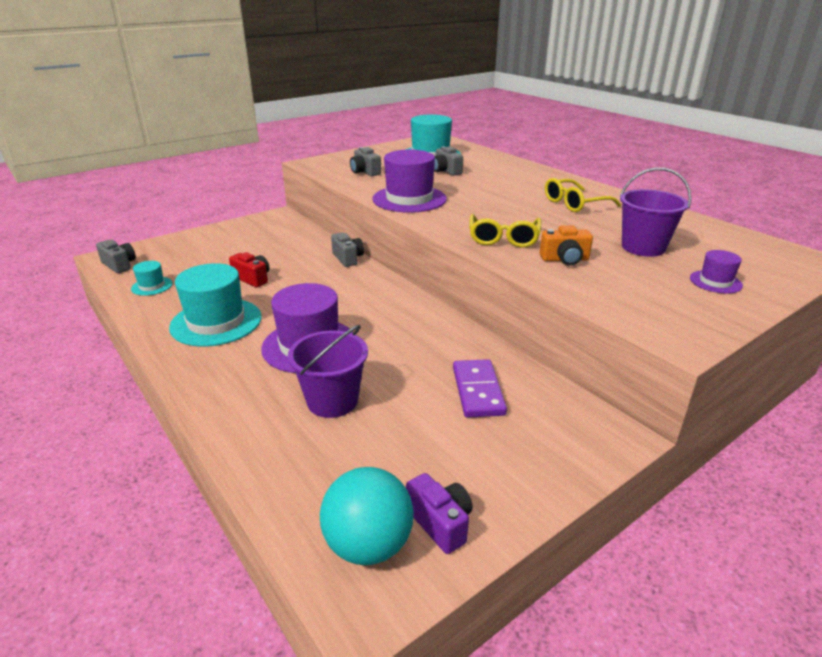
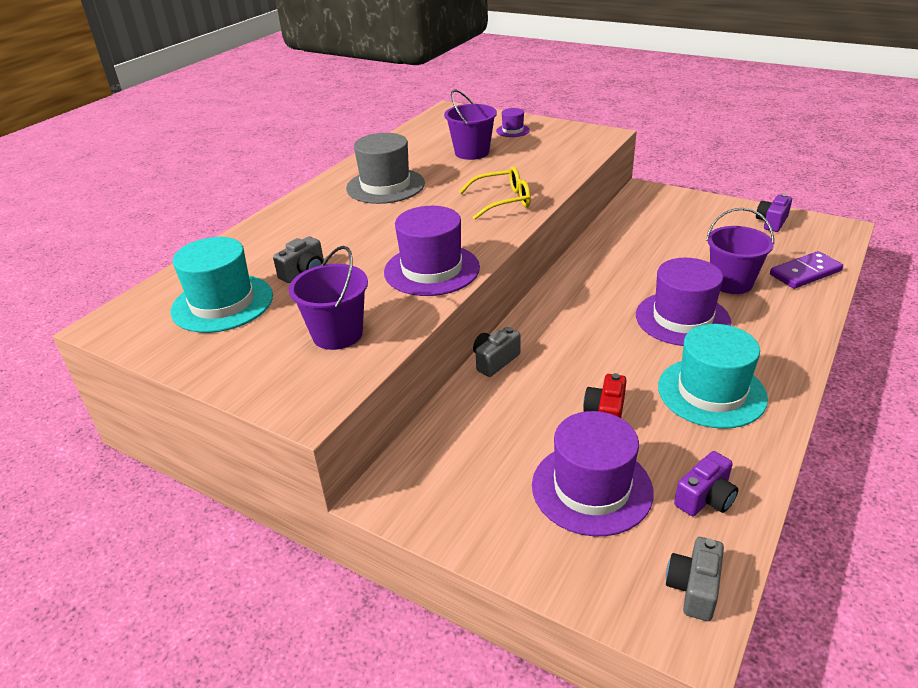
camera: 110 degrees left, 5 degrees up
(152, 286) = (705, 498): turquoise hat -> purple camera
(208, 259) = (591, 488): none -> purple hat
(365, 172) = (337, 334): grey camera -> purple bucket
(368, 545) = (812, 236): turquoise ball -> none
(478, 391) = (652, 234): purple domino -> purple domino (805, 273)
(565, 259) = (523, 173): orange camera -> none
(574, 204) = (385, 186): yellow glasses -> grey hat

